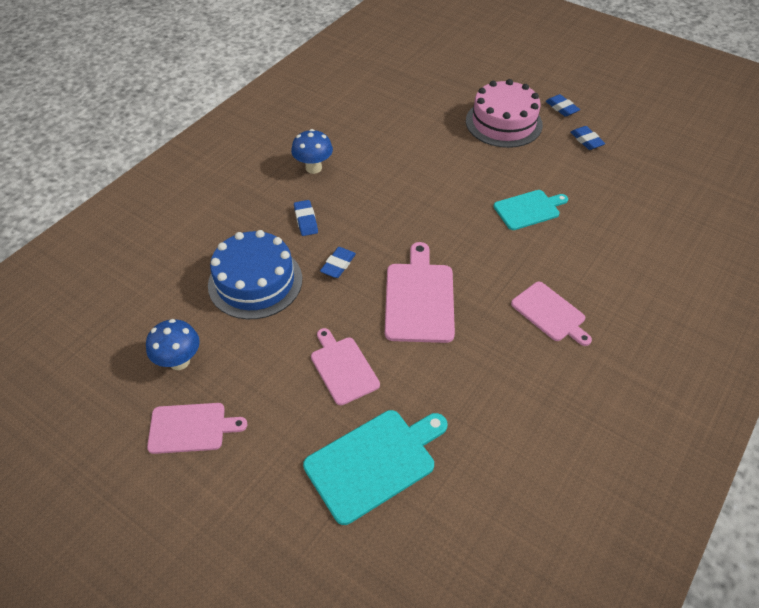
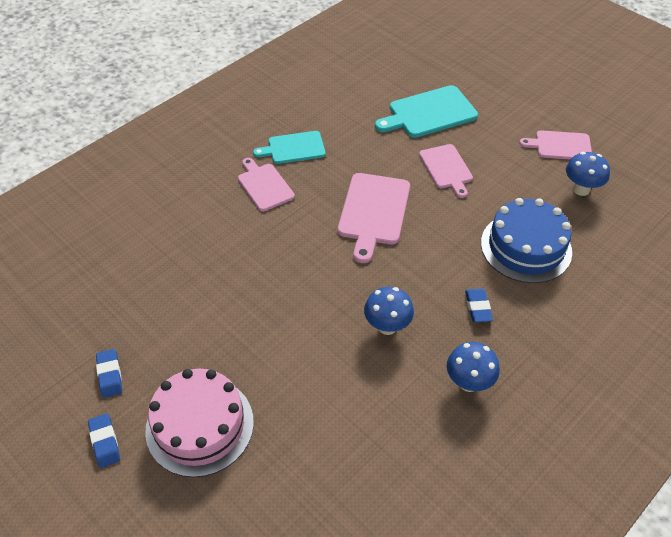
camera: 170 degrees left, 0 degrees up
(338, 265) = (445, 253): blue eraser -> none
(384, 196) = (387, 326): none -> blue mushroom
(528, 209) = (233, 287): turquoise cutting board -> turquoise cutting board (293, 148)

